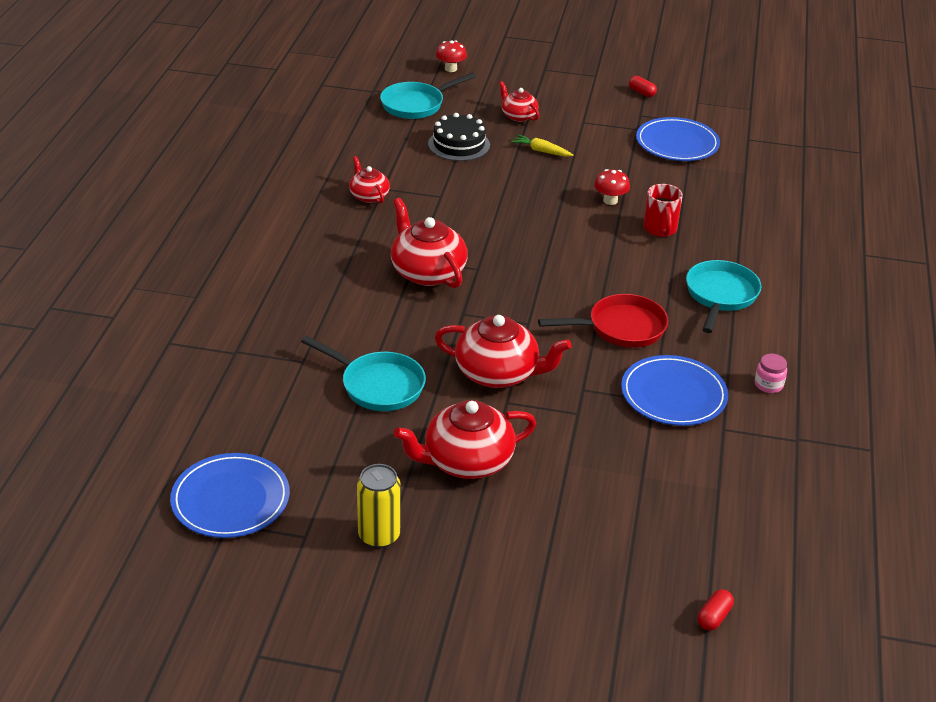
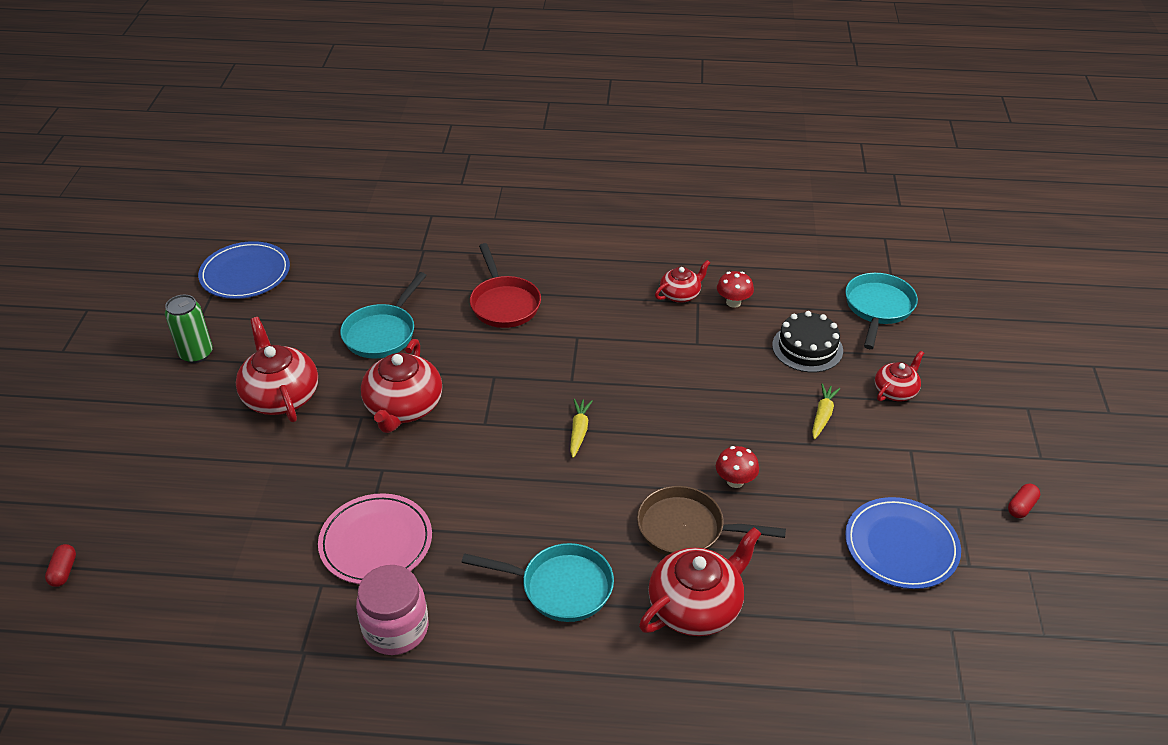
camera: 85 degrees right, 5 degrees up
(379, 535) = (196, 354): yellow can -> green can
(416, 104) = (878, 308): turquoise pan -> turquoise pan turned 60 degrees clockwise
(427, 272) = (558, 346): red teapot -> red teapot (696, 606)
(450, 69) = (977, 327): red mushroom -> red mushroom (733, 302)
(544, 270) = (579, 431): none -> yellow carrot
(621, 328) = (486, 497): red pan -> red pan (504, 304)
(660, 229) = (687, 529): red mug -> brown pan
(673, 394) = (376, 542): blue plate -> pink plate
(714, 617) = (64, 571): red capsule -> red capsule turned 60 degrees clockwise
(768, 385) = (396, 629): pink jar -> pink jar, size x1.97

